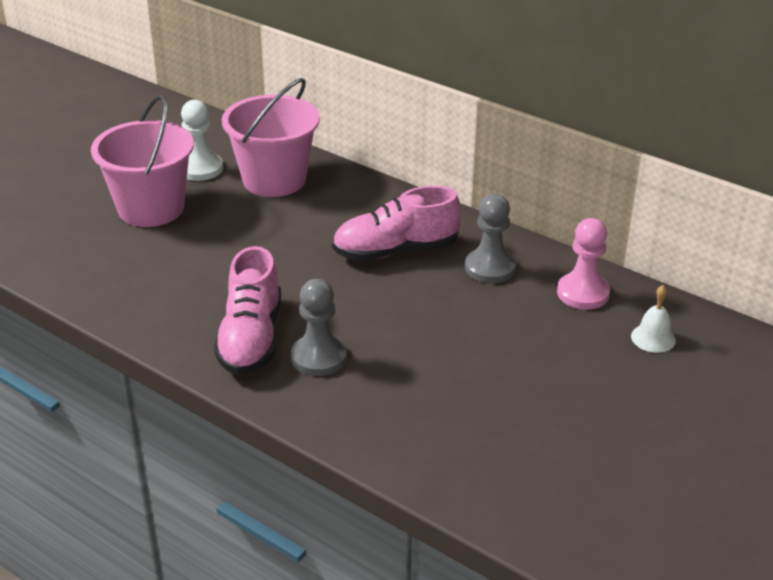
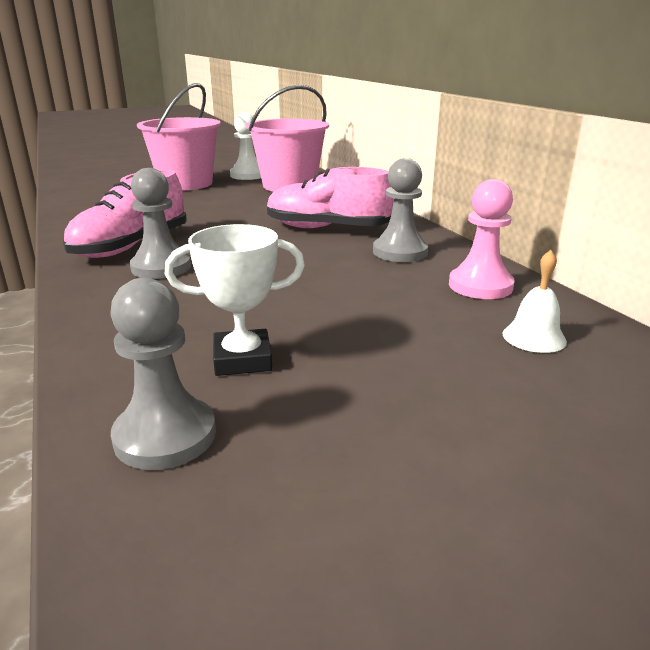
camera: 30 degrees right, 10 degrees down
(499, 428) = (242, 359): none -> white trophy
(522, 499) = (165, 436): none -> grey pawn

